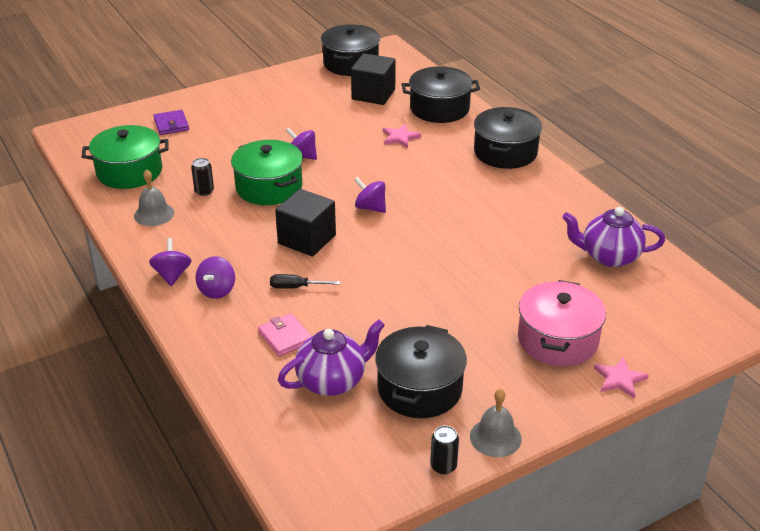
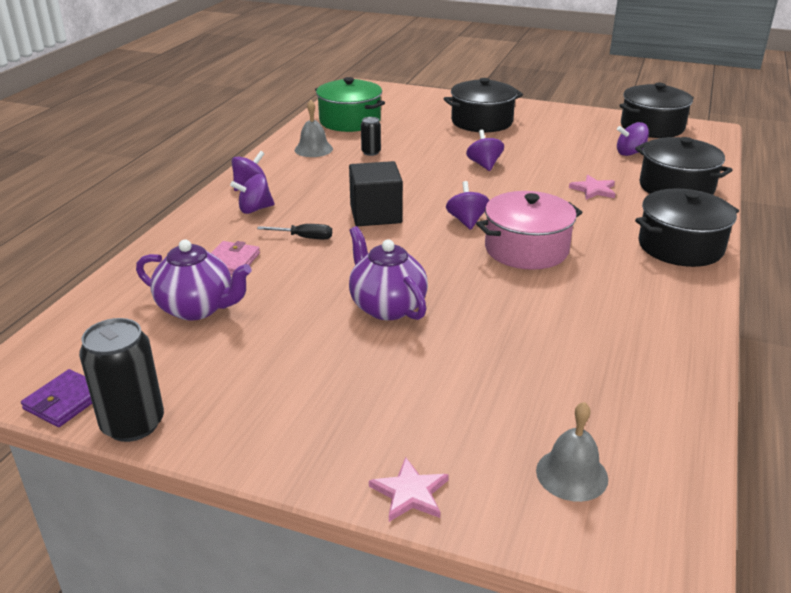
camera: 50 degrees right, 5 degrees down
(171, 124) = (431, 108): purple wallet -> purple wallet (65, 401)
(269, 187) = (418, 171): green pot -> none
(296, 287) = (304, 238): black screwdriver -> black screwdriver turned 135 degrees clockwise
(373, 94) = (630, 153): black cube -> purple spinning top
(419, 388) = (237, 359): black pot -> black pot (482, 122)
(443, 466) = (133, 424): black can -> black can, size x1.89
(495, 437) = (209, 440): grey bell -> grey bell (572, 474)
(557, 340) = (421, 413): pink pot -> pink pot (526, 249)
(609, 256) = (624, 387): purple teapot -> purple teapot (387, 307)

